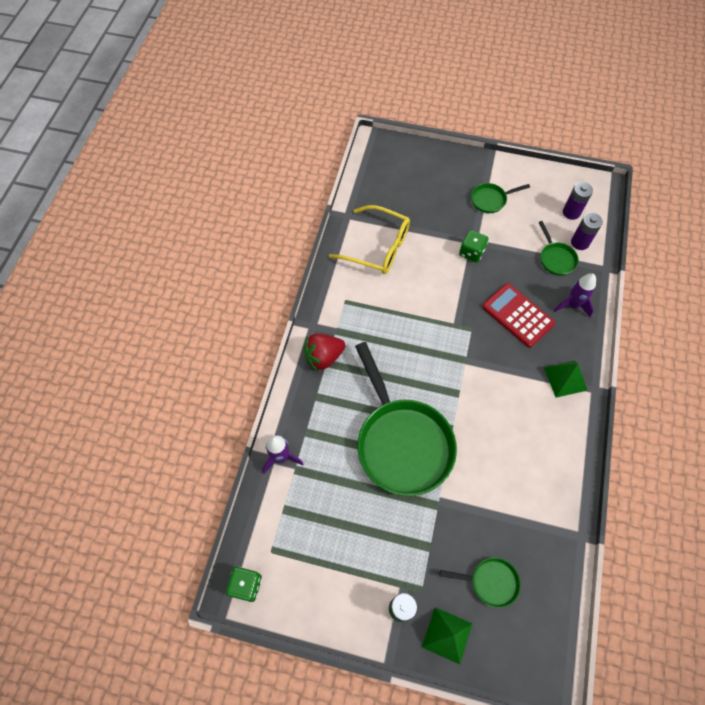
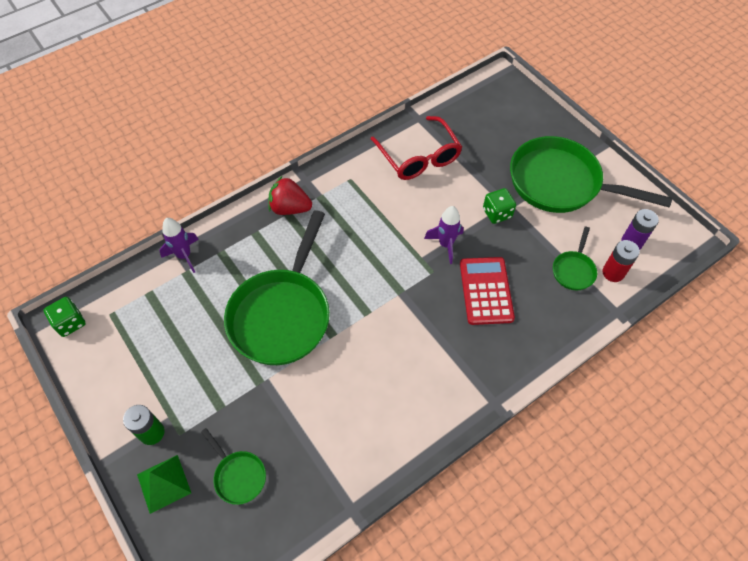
camera: 40 degrees right, 5 degrees down
(378, 247) = (419, 157): yellow glasses -> red glasses
(490, 200) = (560, 183): green pan -> green pan, size x2.26
(565, 378) = (475, 373): green pyramid -> none
(572, 305) = (548, 319): purple rocket -> purple rocket (445, 244)
(580, 242) = (613, 273): purple battery -> red battery

